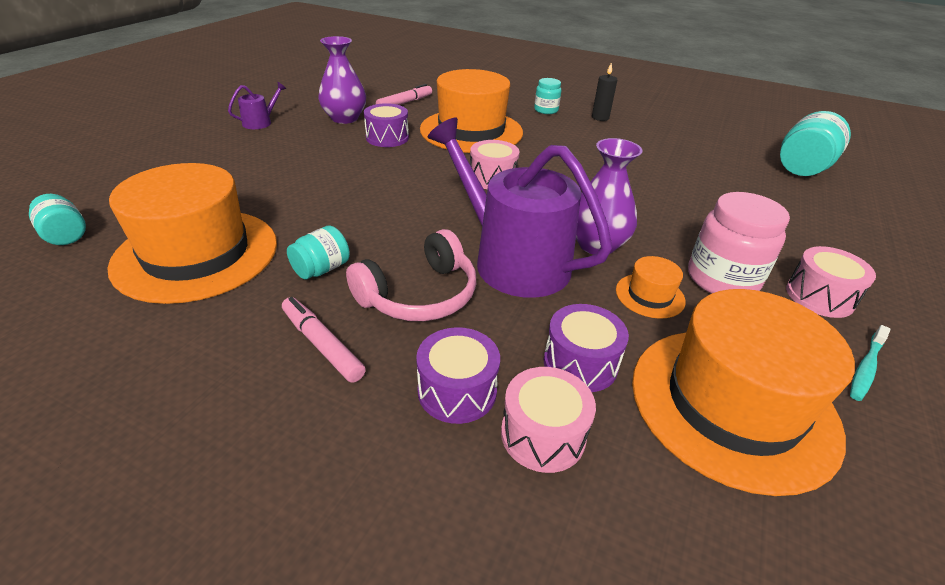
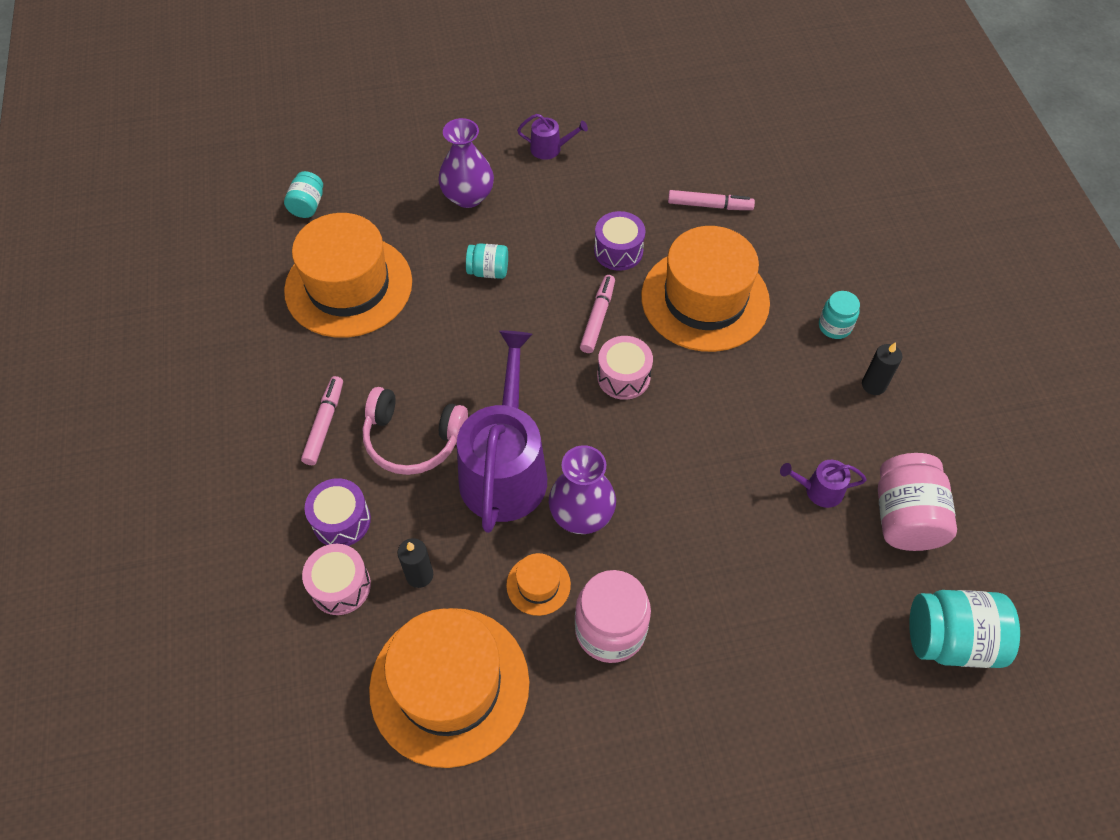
camera: 55 degrees right, 20 degrees up
(321, 269) = (392, 364): turquoise jar -> turquoise jar (488, 271)
(345, 118) = (622, 192): purple vase -> purple vase (468, 196)
(429, 166) = (597, 318): none -> pink marker
(580, 363) = (419, 575): purple drum -> black candle
(660, 159) = (819, 490): none -> purple watering can
(703, 146) = (905, 517): none -> pink jar
(819, 296) = (649, 715): pink drum -> none
(866, 368) = (566, 770): turquoise toothbrush -> none

